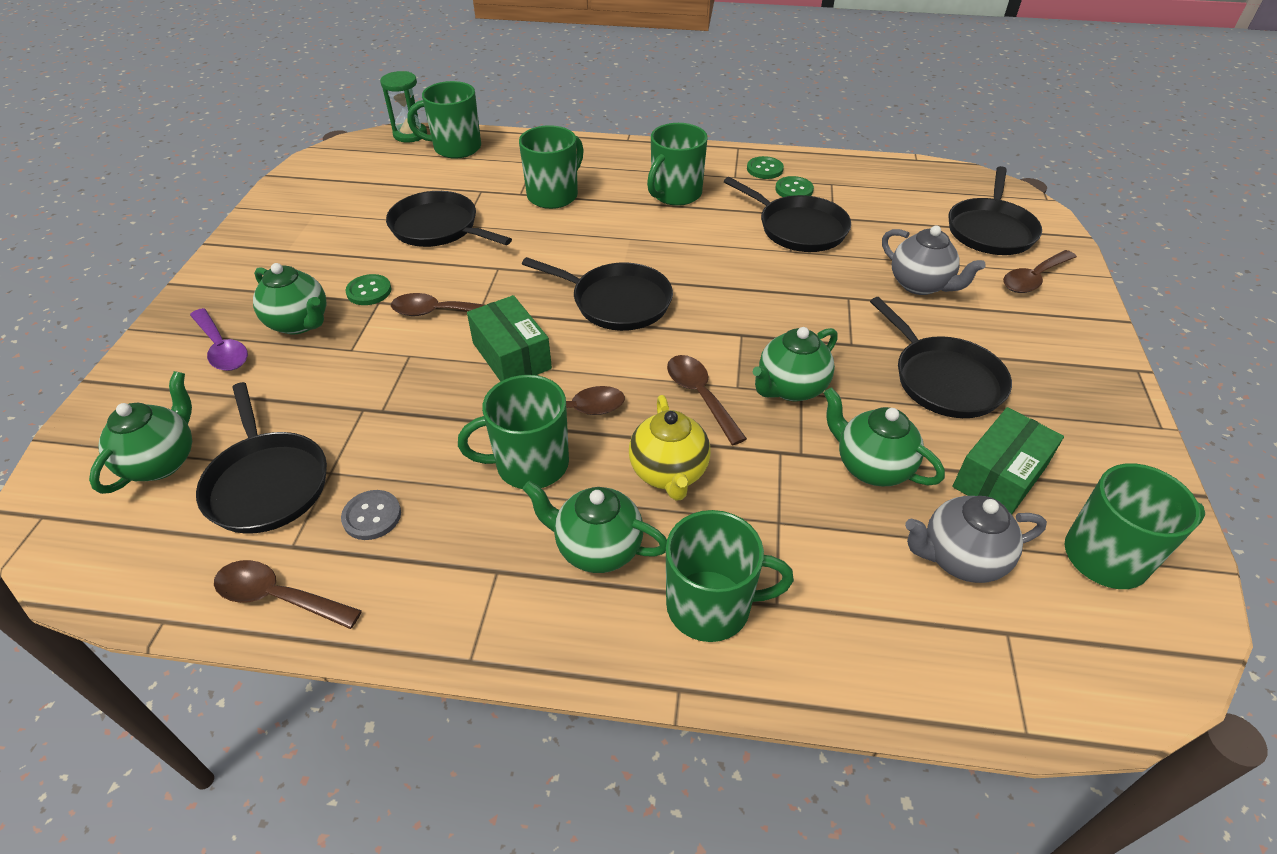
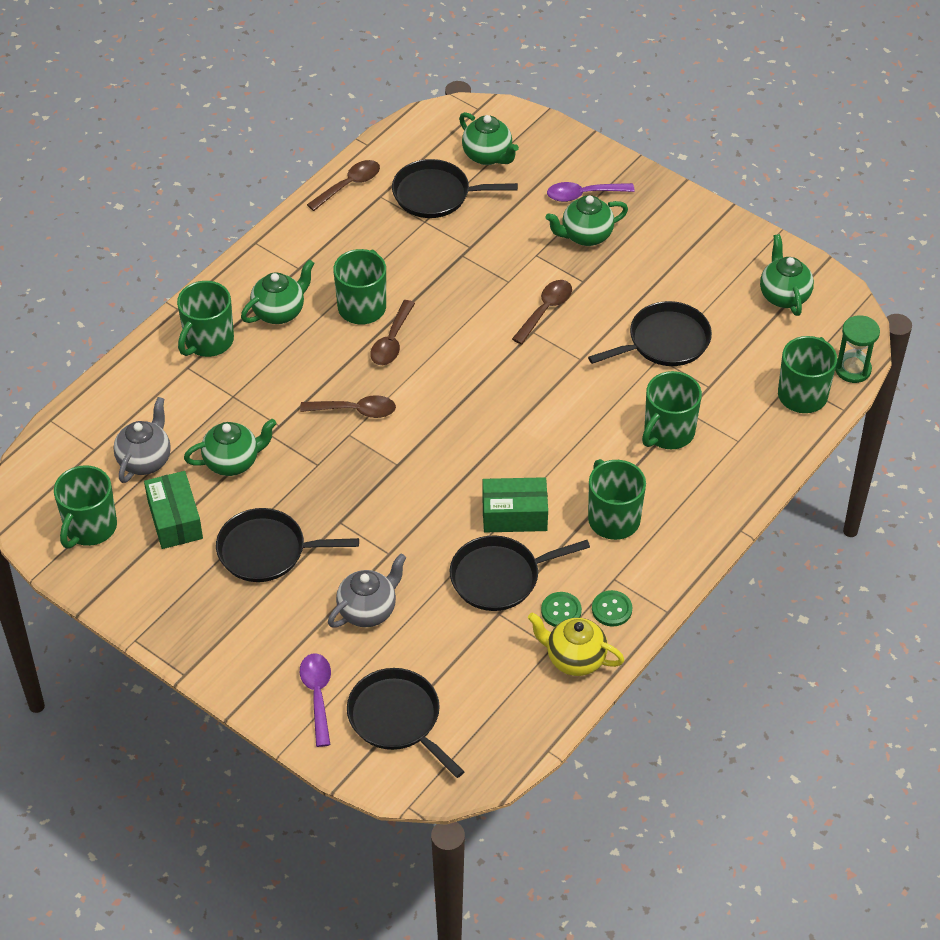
camera: 120 degrees right, 5 degrees up
(369, 291) = (600, 279): green button -> none
(372, 516) = (376, 230): grey button -> none
(511, 356) = (468, 331): green box -> green box (514, 515)
(554, 195) = (668, 432): green mug -> green mug turned 60 degrees clockwise
(617, 302) = (486, 411): black pan -> none
(669, 473) = (305, 365): yellow teapot -> yellow teapot (574, 659)
(790, 388) = (325, 461): green teapot -> green teapot (783, 296)
(920, 285) = (368, 610): grey teapot -> grey teapot turned 150 degrees clockwise
(1033, 278) = (317, 695): brown spoon -> purple spoon

